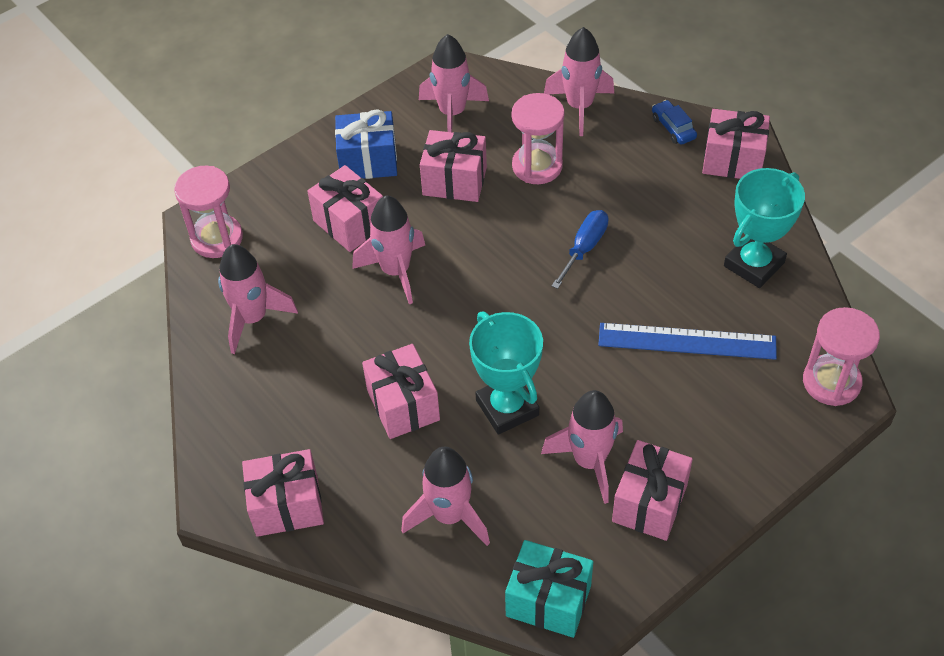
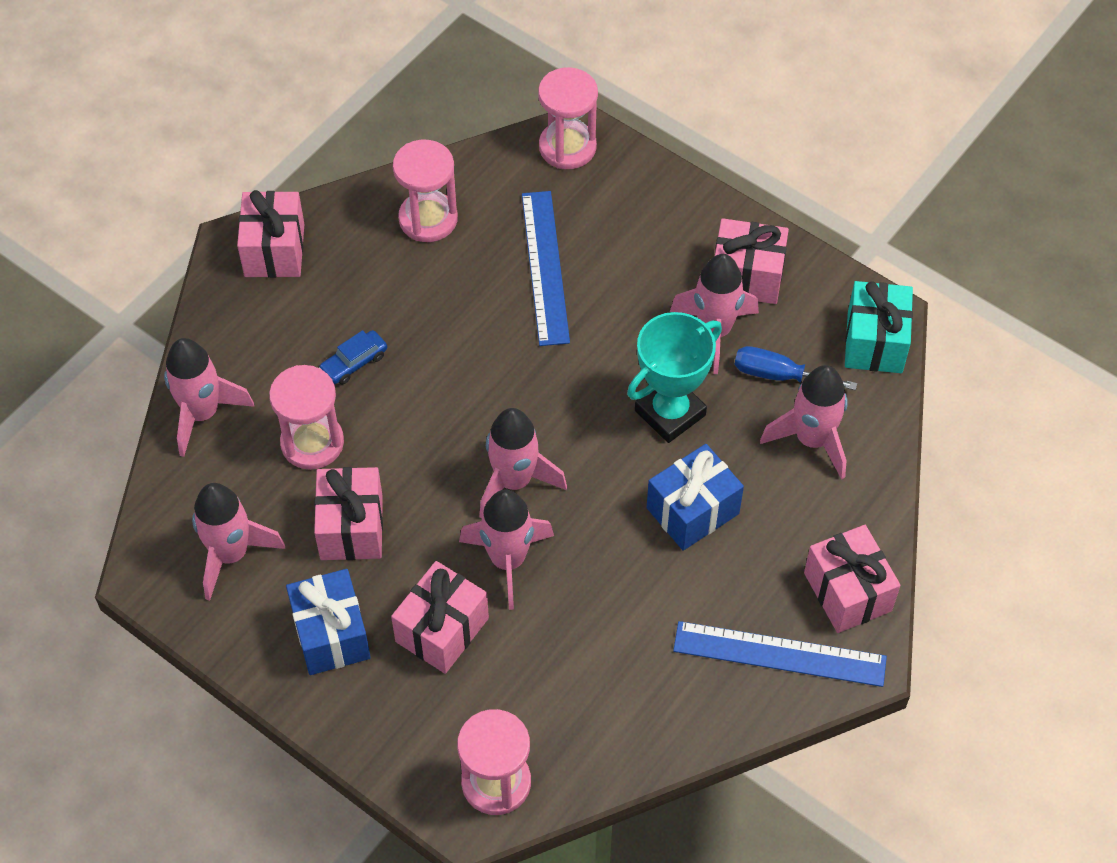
camera: 105 degrees left, 5 degrees up
(248, 440) = (779, 654): none -> blue ruler
(253, 318) = (613, 700): pink rocket -> pink rocket (514, 481)
(403, 405) = (692, 511): pink gift -> blue gift
(584, 248) = (434, 375): blue screwdriver -> blue screwdriver (778, 375)
(673, 128) = (228, 312): blue car -> blue car (354, 363)
(754, 264) = (428, 219): turquoise trophy -> pink hourglass

